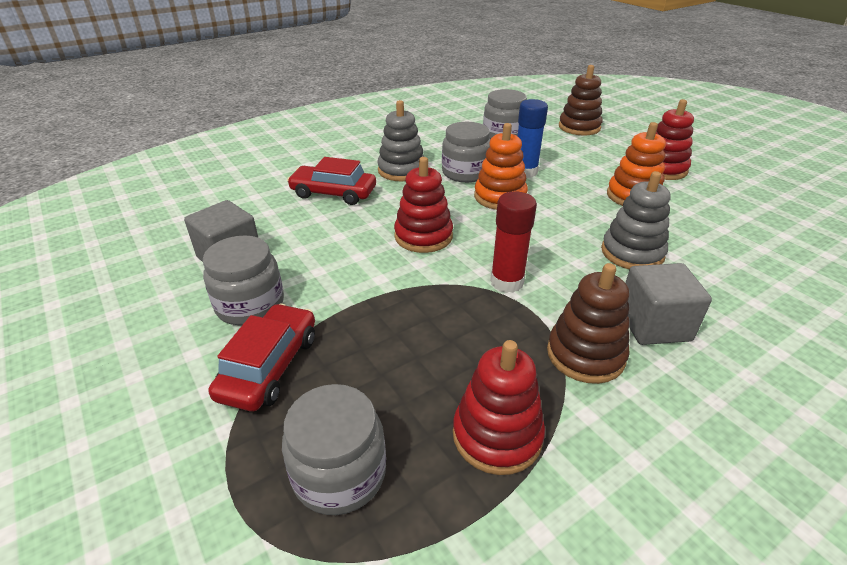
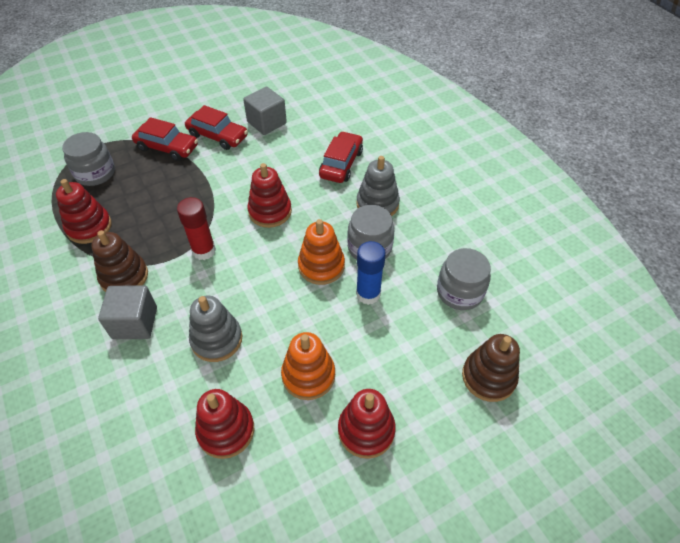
camera: 95 degrees right, 15 degrees up
(250, 305) = (217, 136): grey jar -> red car
(725, 234) = (226, 430): none -> red stacking toy

